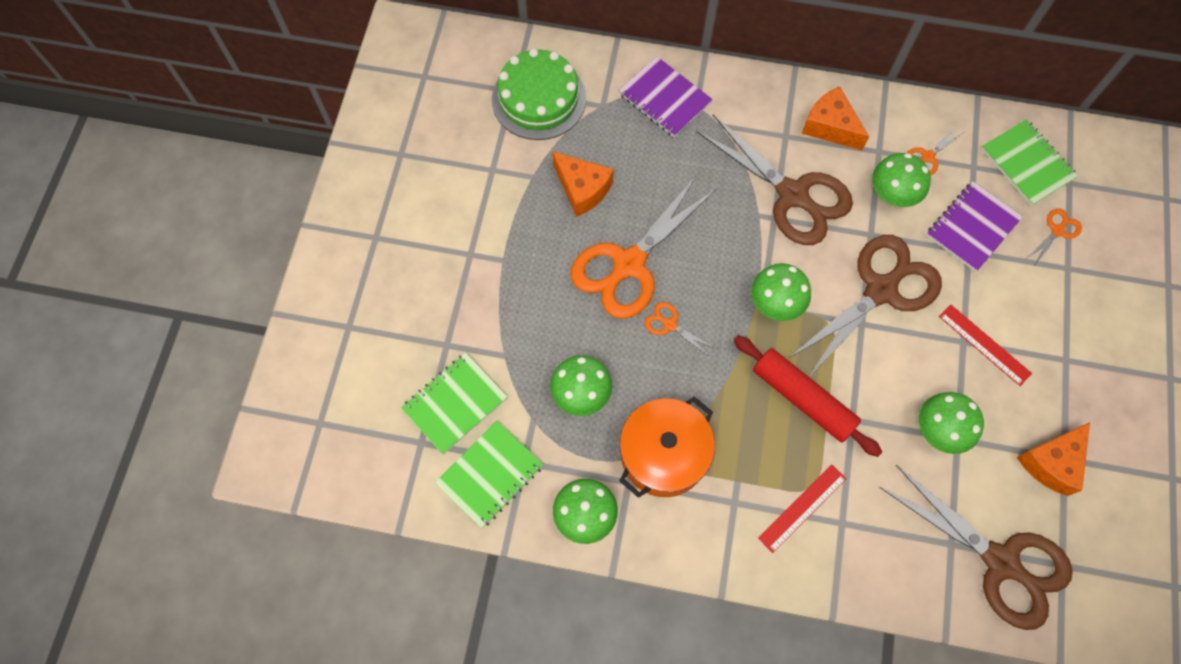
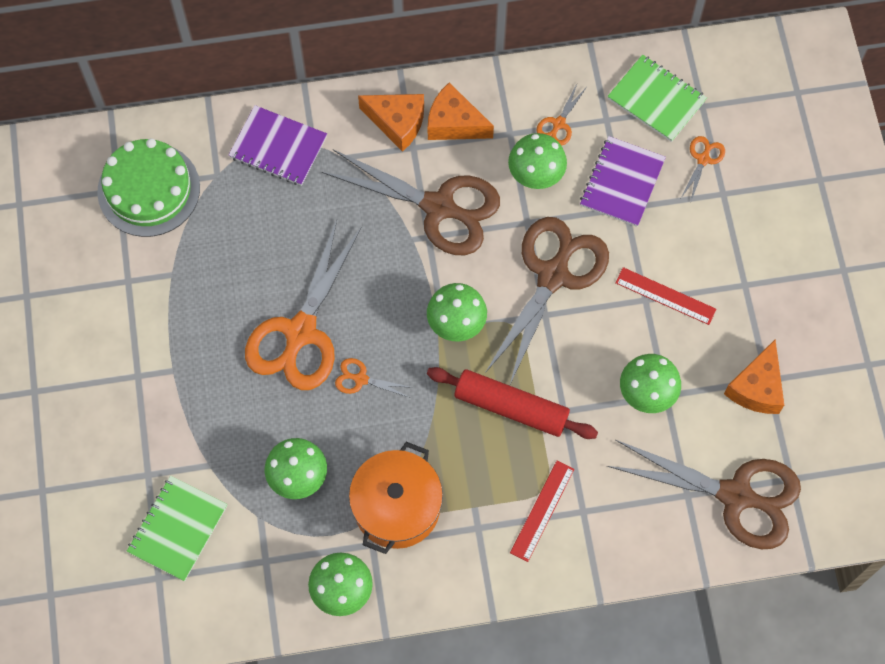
camera: 20 degrees left, 0 degrees up
(490, 474) = (237, 584): green notebook -> none
(582, 189) = (227, 270): orange cheese -> orange cheese (397, 123)

